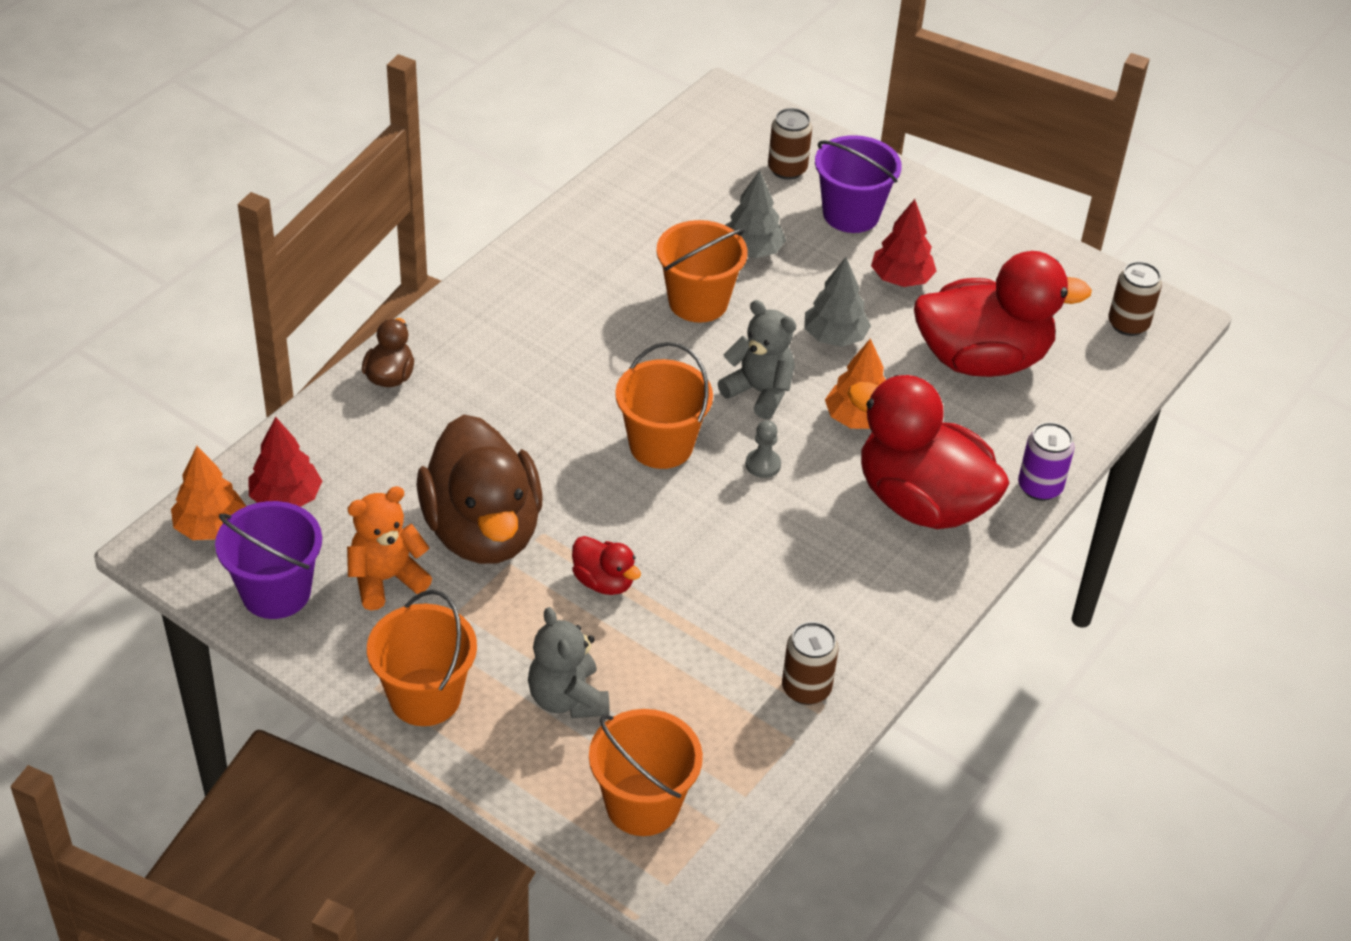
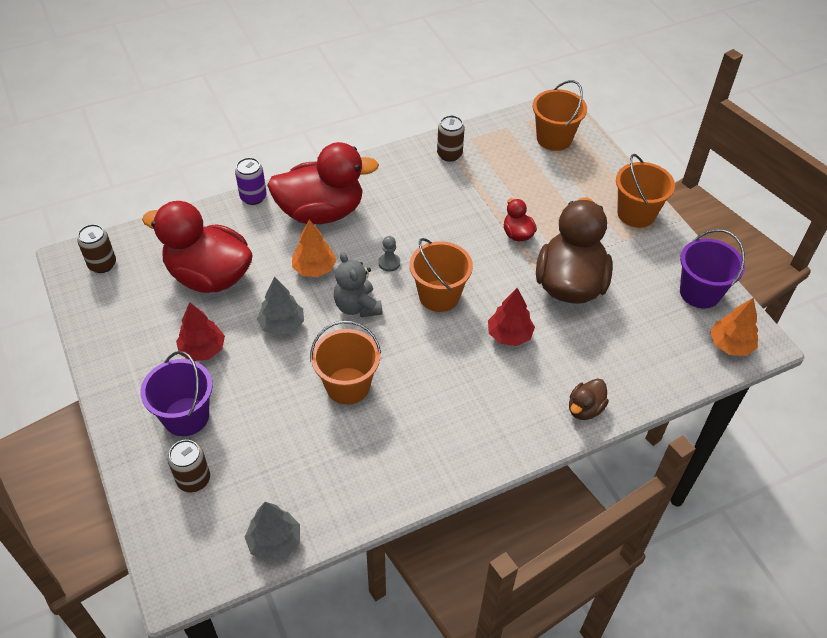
camera: 150 degrees left, 5 degrees up
(286, 498) = (679, 346): red tree -> red tree (509, 335)
(386, 579) = (635, 277): orange teddy bear -> none
(567, 699) = (565, 189): grey teddy bear -> none
(752, 250) = (280, 413): grey tree -> grey tree (274, 542)
(921, 502) = (321, 212): red duck -> red duck turned 75 degrees counterclockwise

